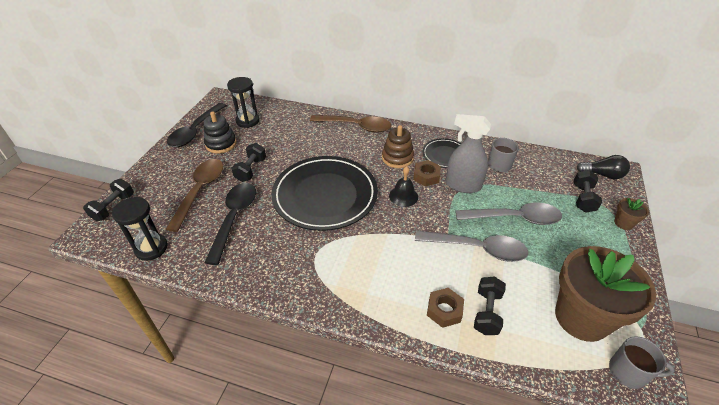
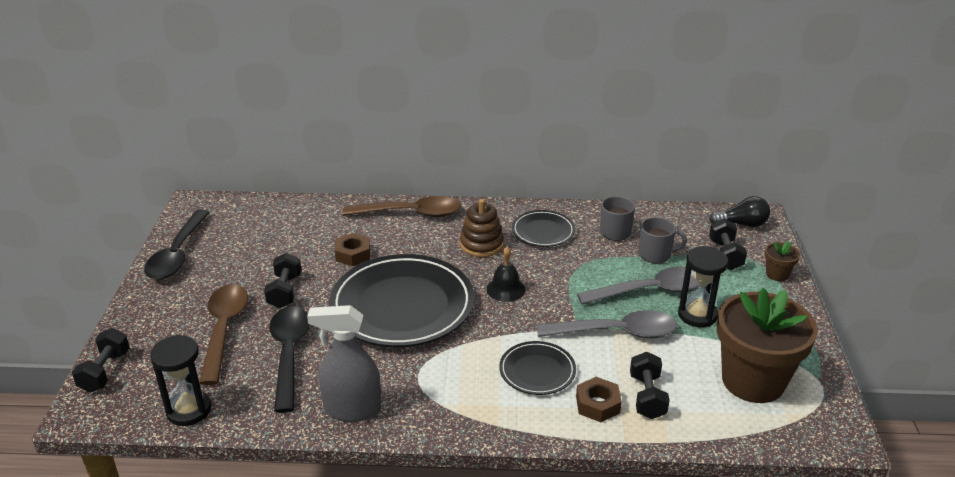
camera: 15 degrees left, 10 degrees down
(221, 144) = (225, 265): black stacking toy -> none
(247, 121) = (250, 229): black hourglass -> black hourglass (697, 315)
(405, 270) = (537, 371): none -> black plate
(426, 176) = (527, 261): brown nut -> brown nut (353, 254)
(462, 185) = (576, 264): grey spray bottle -> grey spray bottle (352, 409)
(628, 372) = (813, 423): grey mug -> grey mug (655, 254)

